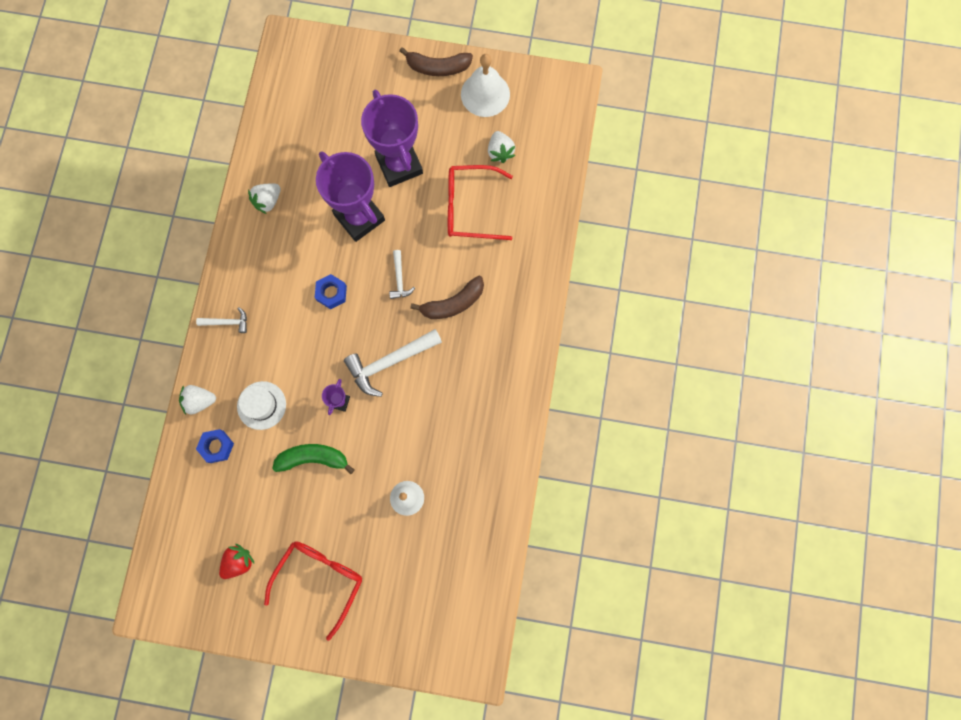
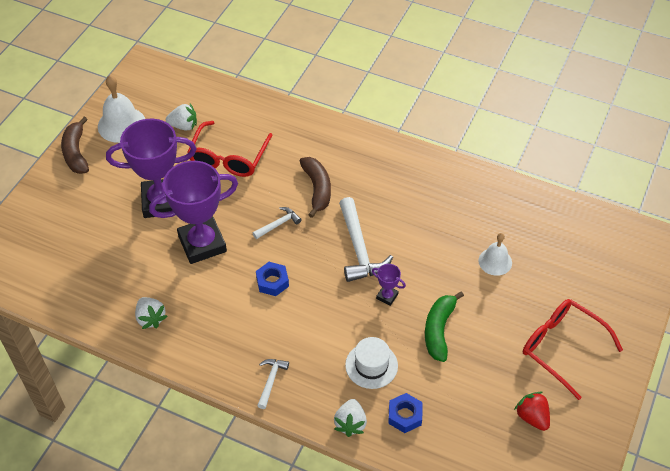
camera: 75 degrees left, 25 degrees down
(399, 279) = (278, 224): white hammer -> white hammer turned 45 degrees counterclockwise
(437, 67) = (76, 153): brown banana -> brown banana turned 150 degrees clockwise

